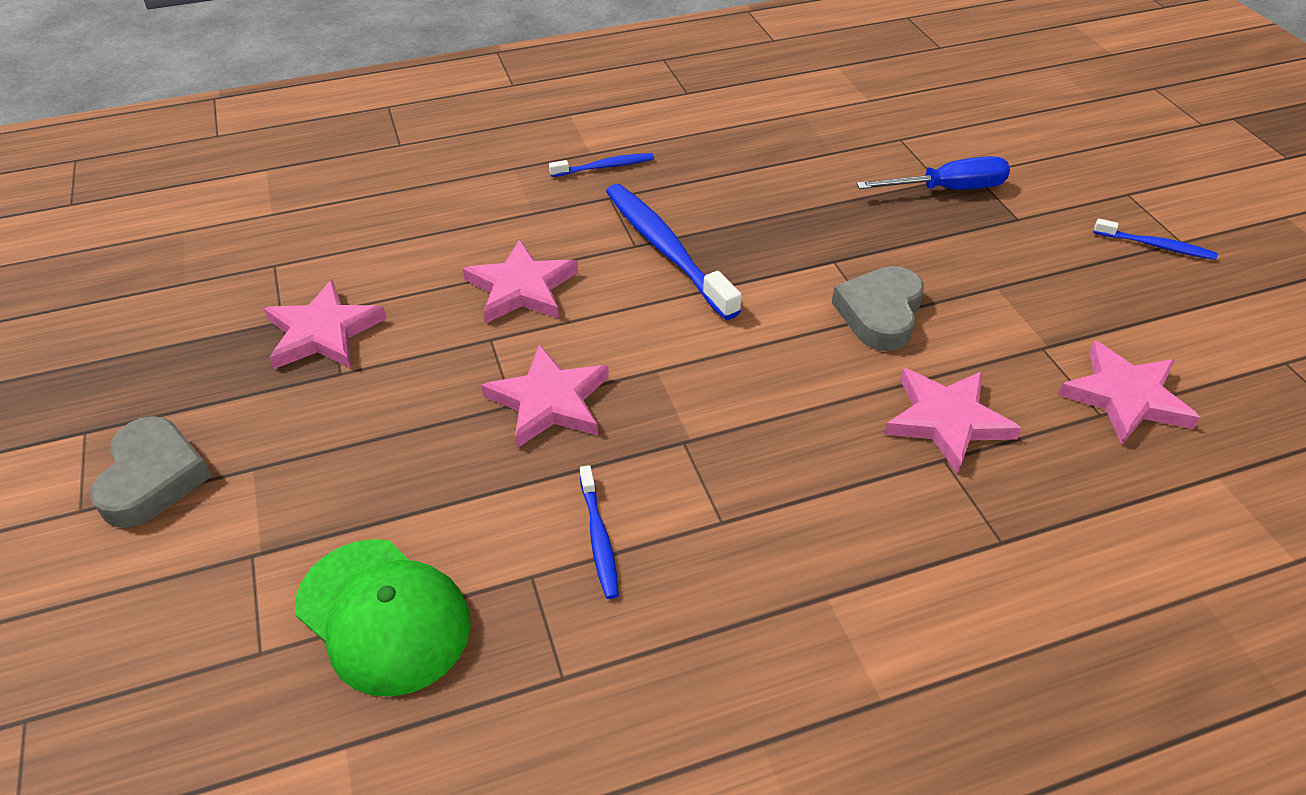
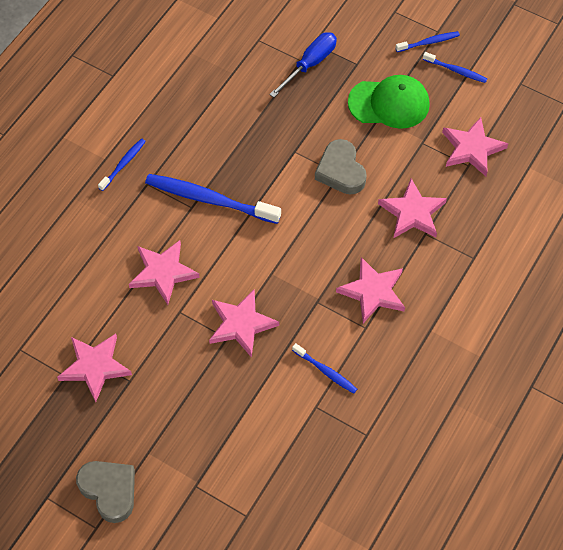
camera: 40 degrees left, 15 degrees up
(383, 616) = (277, 466): green cap -> green cap (389, 103)
(782, 482) = (373, 292): none -> pink star
(1176, 295) = (456, 70): none -> blue toothbrush

